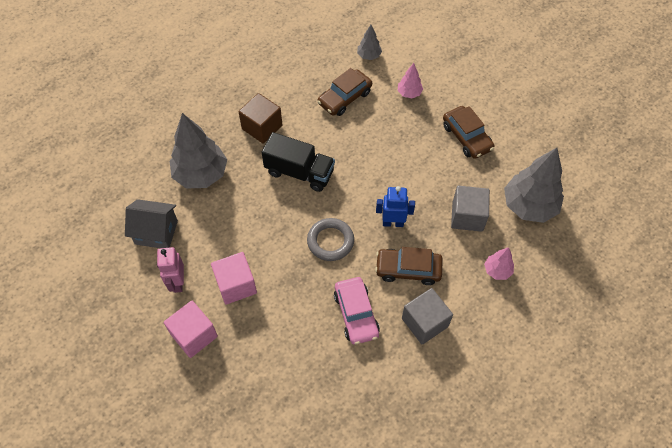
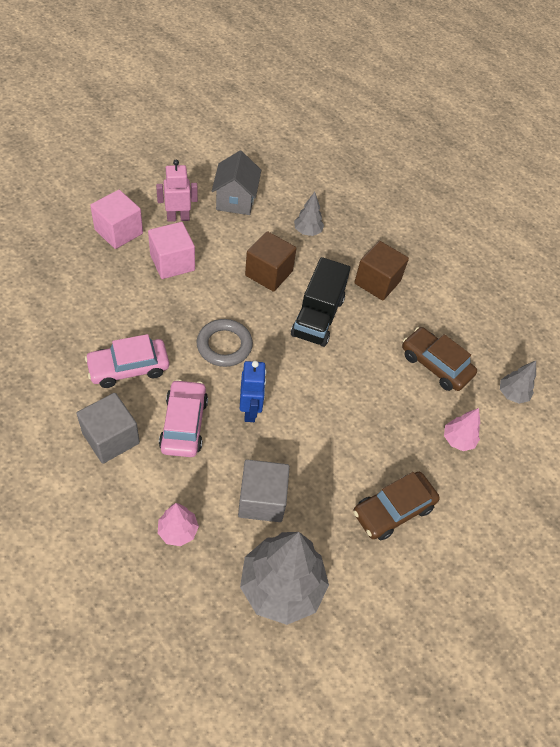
camera: 80 degrees right, 5 degrees down
(201, 174) = (307, 231): grey tree -> grey tree, size x0.48
(250, 206) = (269, 273): none -> brown cube
(408, 269) = (184, 424): brown car -> pink car

